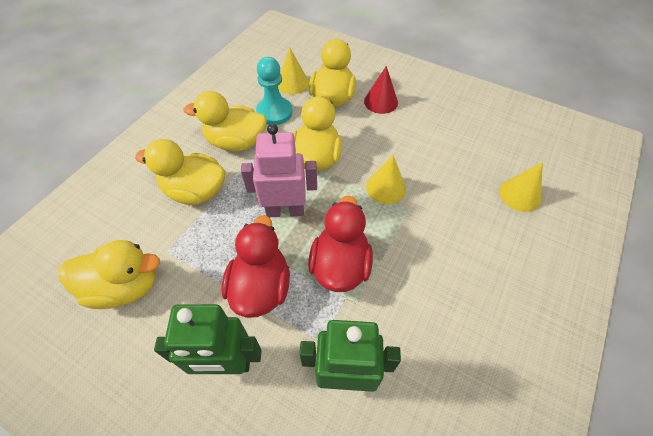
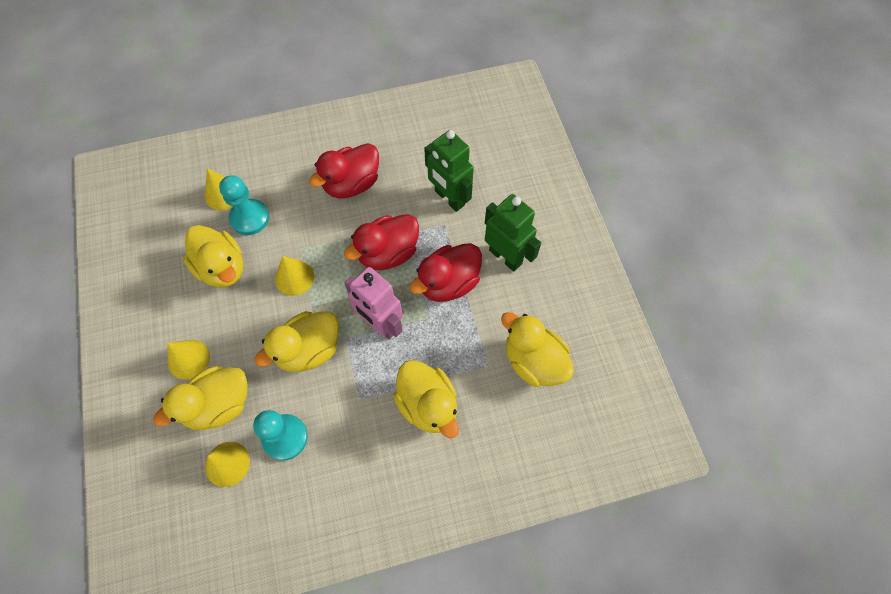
camera: 135 degrees left, 10 degrees up
(236, 142) = (351, 430): yellow duck -> yellow duck (222, 268)
(381, 102) = (189, 359): red cone -> yellow cone
(448, 297) = (351, 184): none -> red duck
(476, 196) = (249, 218): none -> turquoise pawn

